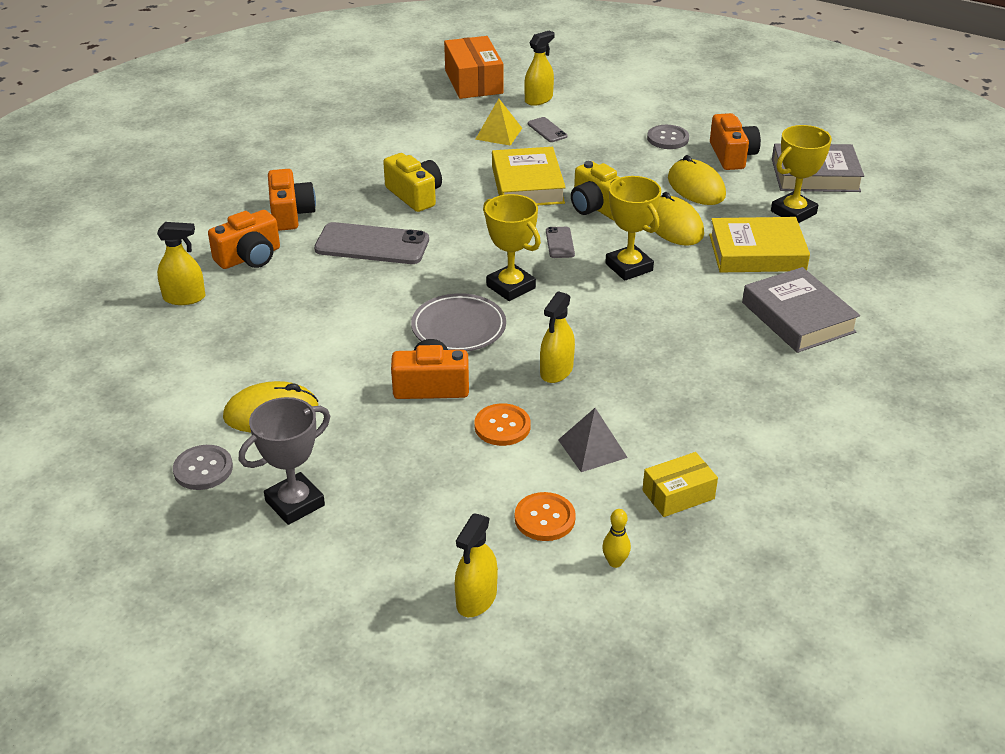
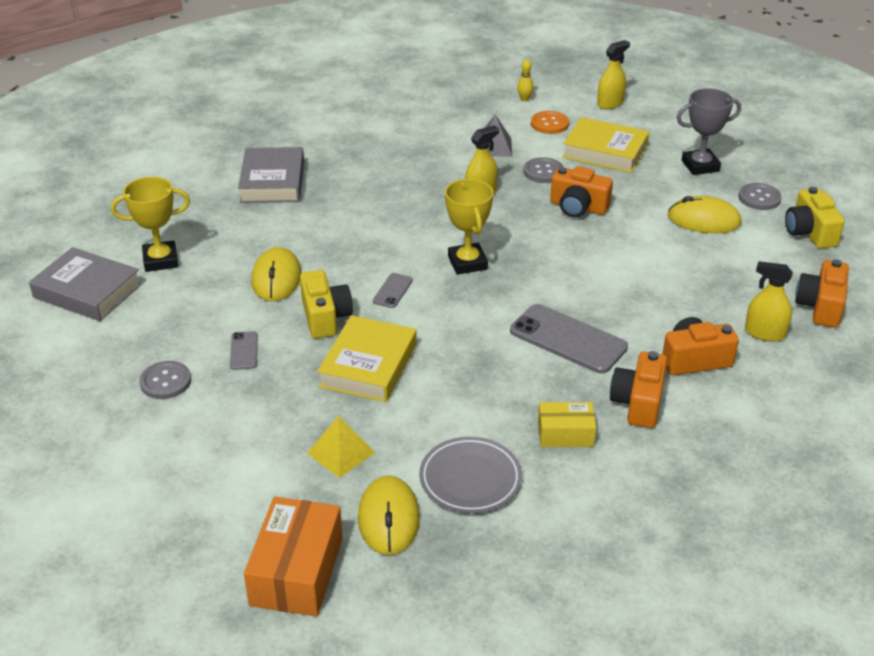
camera: 155 degrees left, 0 degrees up
(415, 195) = (494, 387): yellow camera -> yellow camera (809, 232)
(458, 328) = (533, 241): grey plate -> grey plate (470, 479)
(502, 426) = (543, 172): orange button -> grey button
(538, 99) = (243, 500): yellow spray bottle -> none
(547, 130) = (281, 439): grey phone -> grey phone (244, 351)
(629, 267) = (355, 252): yellow trophy -> none
(678, 495) = (463, 115): yellow box -> yellow box (565, 434)
(696, 187) = (210, 312): yellow mouse -> yellow mouse (388, 518)
(732, 155) = (130, 338): orange camera -> orange camera (820, 306)
(757, 252) = (238, 235): yellow book -> yellow book (605, 151)

